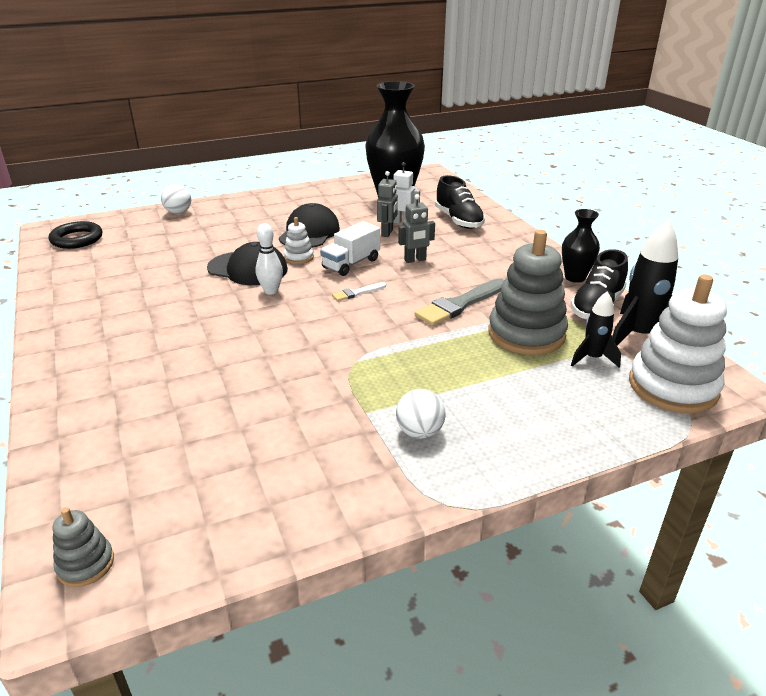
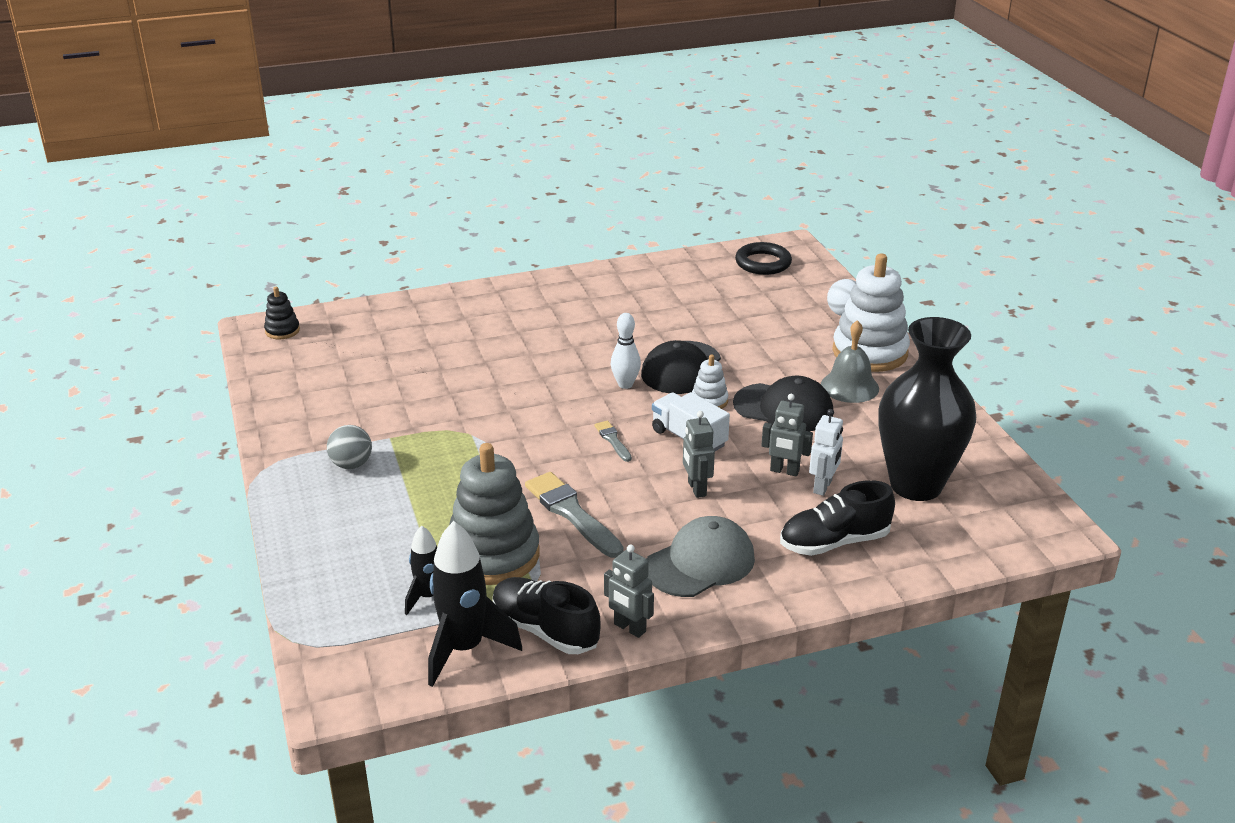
camera: 95 degrees right, 0 degrees up
(85, 564) = (282, 331): grey stacking toy -> black stacking toy
(281, 213) = (849, 386): none -> grey bell
(357, 293) = (613, 440): white brush -> grey brush
(419, 432) = (351, 464): white ball -> grey ball
(497, 257) = (700, 563): none -> grey cap
(575, 277) = (629, 628): black vase -> grey robot
(672, 387) = (355, 647): white stacking toy -> white stacking toy (869, 352)

